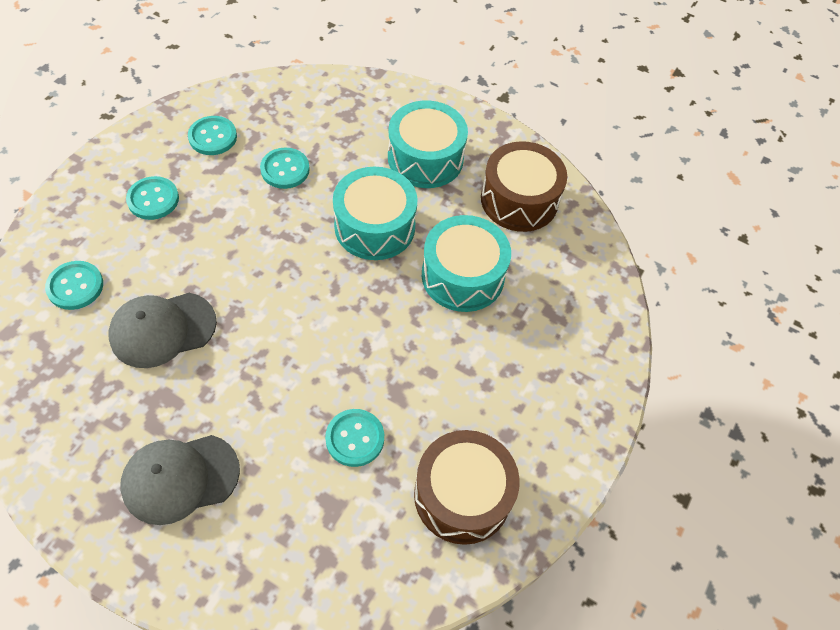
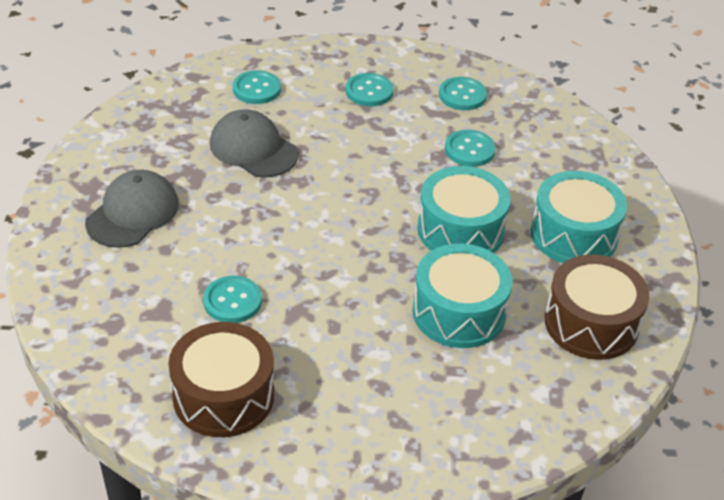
camera: 65 degrees right, 15 degrees down
(180, 478) = (133, 213): grey cap -> grey cap turned 75 degrees clockwise

